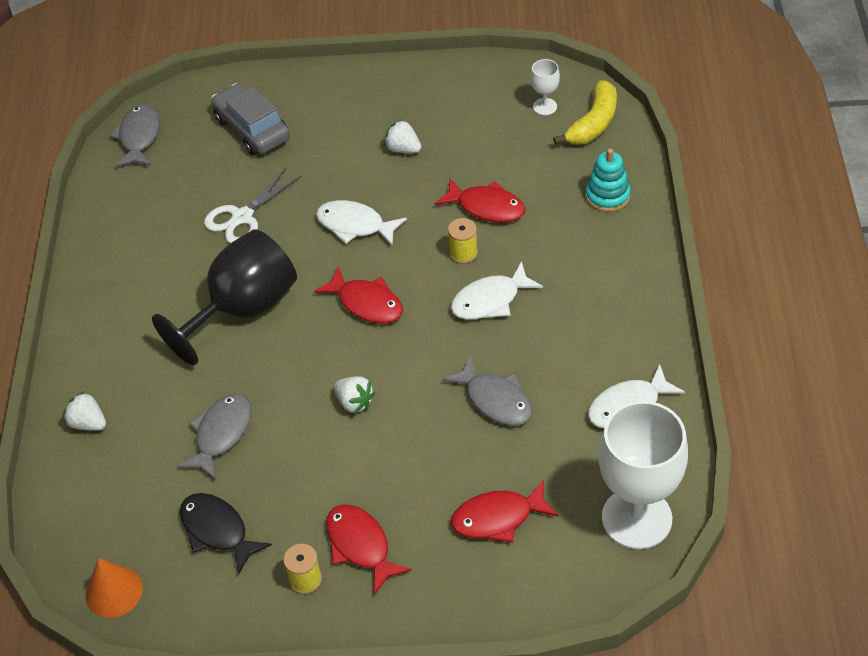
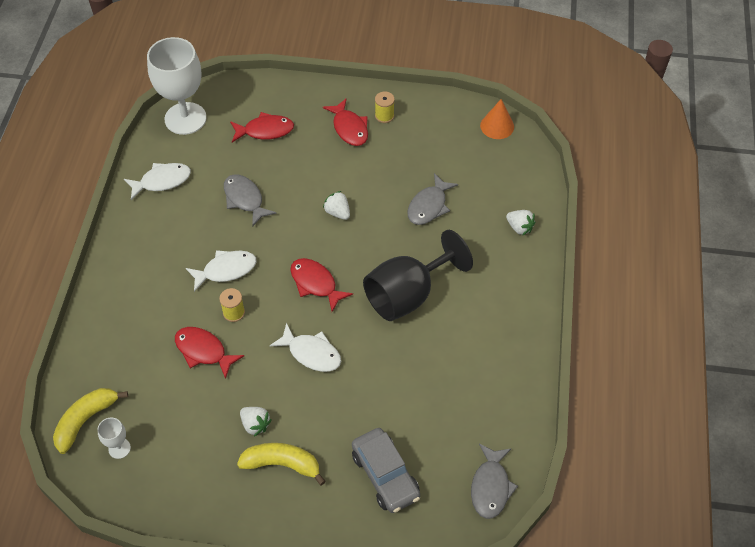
camera: 175 degrees left, 5 degrees up
(217, 531) = (434, 149): black fish -> none
(242, 217) = (401, 378): white scissors -> none
(365, 121) = (282, 464): none -> yellow banana
(607, 196) = (106, 344): turquoise stacking toy -> none

